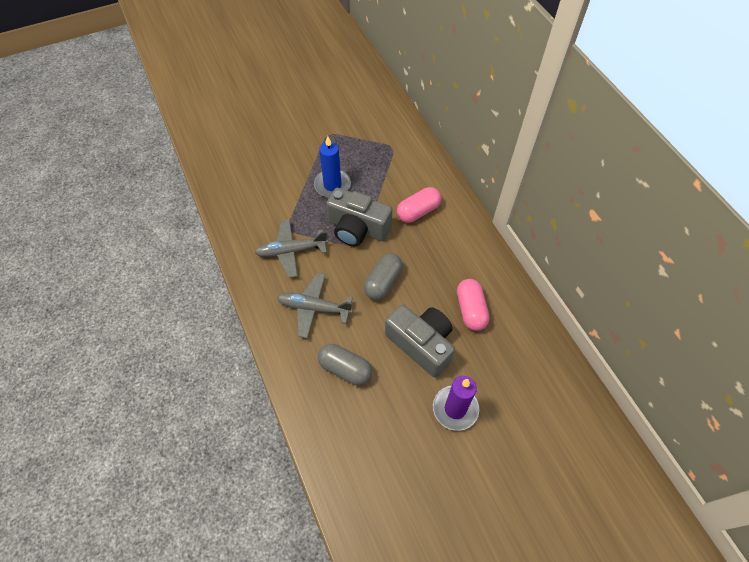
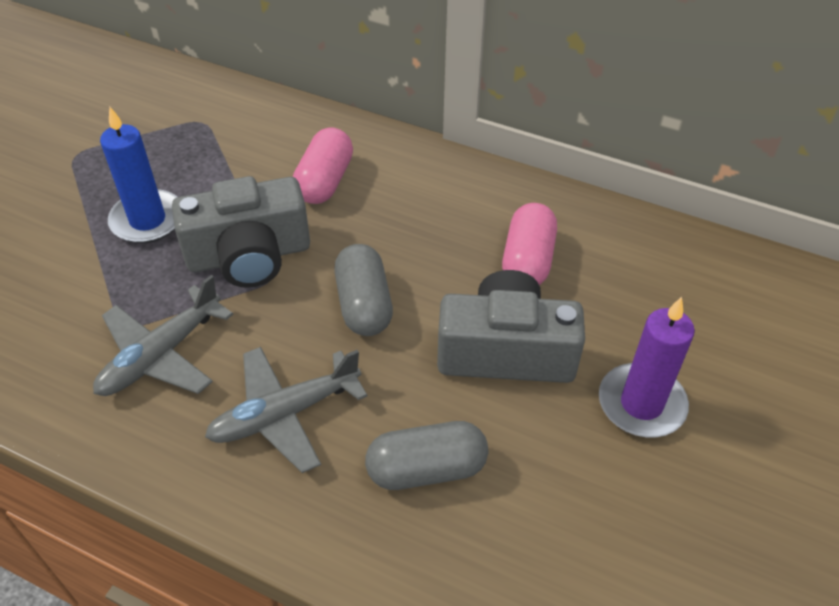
camera: 40 degrees left, 10 degrees down
(470, 310) = (527, 261): pink capsule -> pink capsule turned 60 degrees clockwise

